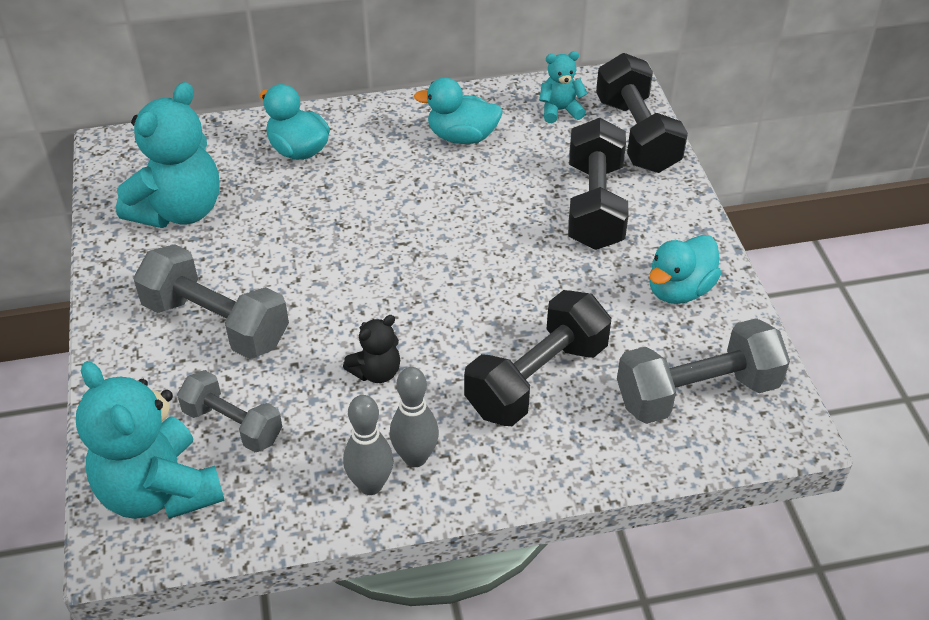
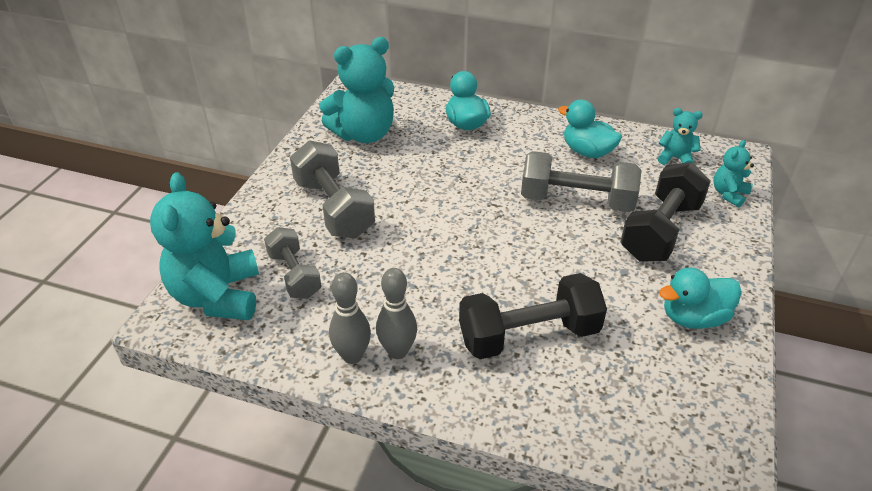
camera: 30 degrees right, 5 degrees down
(376, 372) = (414, 281): black teddy bear -> none
(637, 135) = (729, 194): black dumbbell -> turquoise teddy bear
(697, 392) = (657, 403): grey dumbbell -> grey dumbbell (576, 201)

